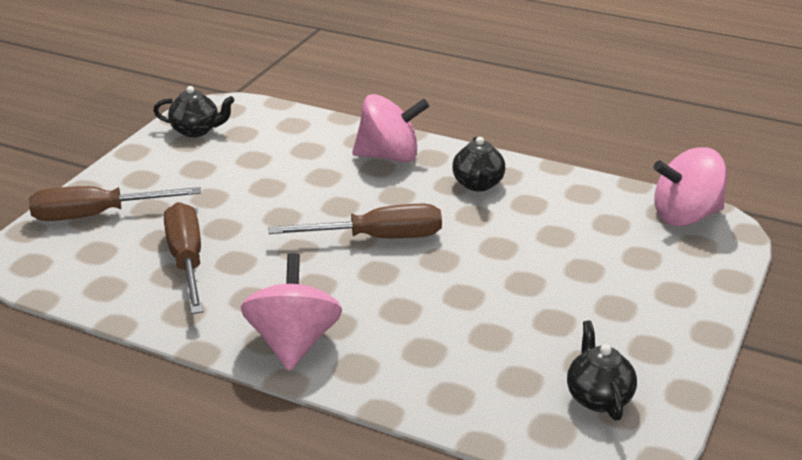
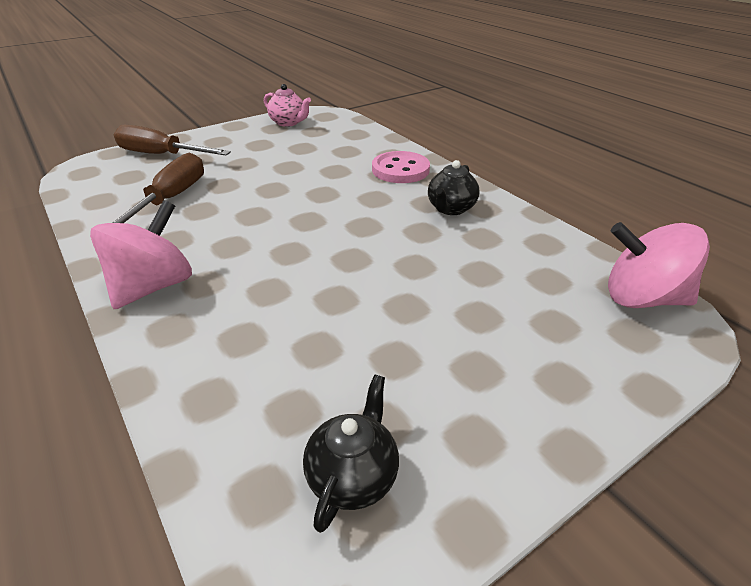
camera: 30 degrees right, 5 degrees up
(196, 130) = (288, 123): black teapot -> pink teapot
(378, 238) = (321, 225): brown screwdriver -> none
(389, 156) = (400, 170): pink spinning top -> pink button

